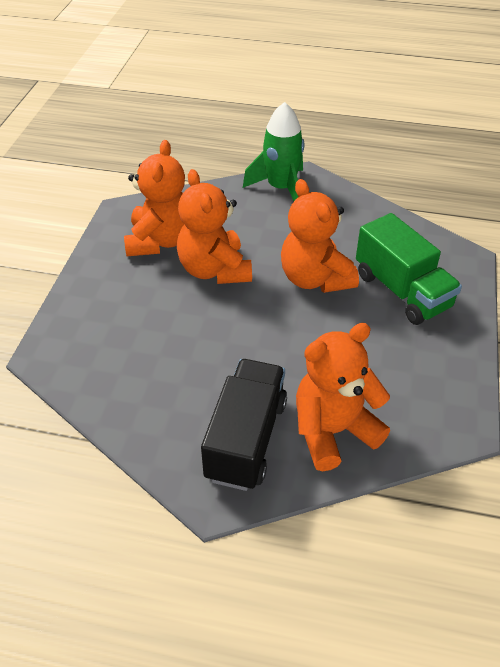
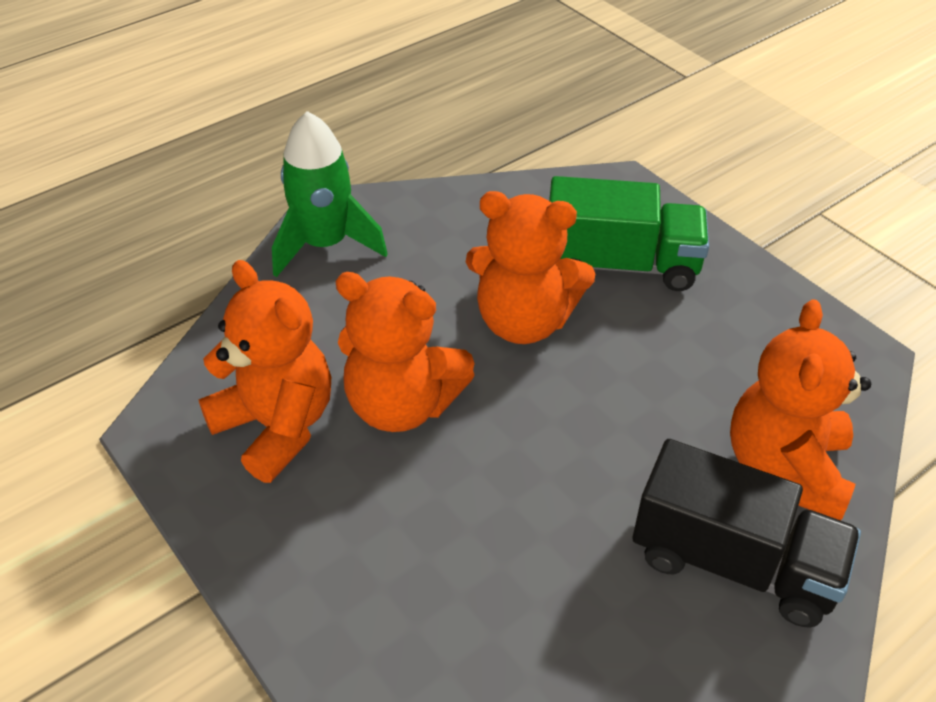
camera: 50 degrees left, 0 degrees up
(246, 439) = (733, 562): black truck -> black truck turned 150 degrees clockwise

